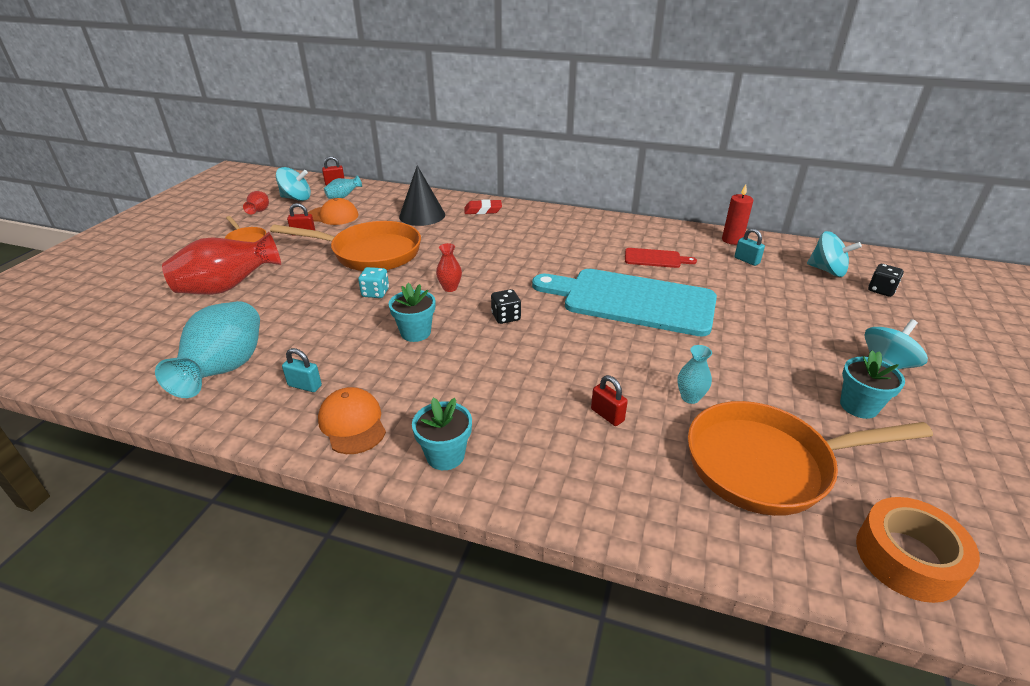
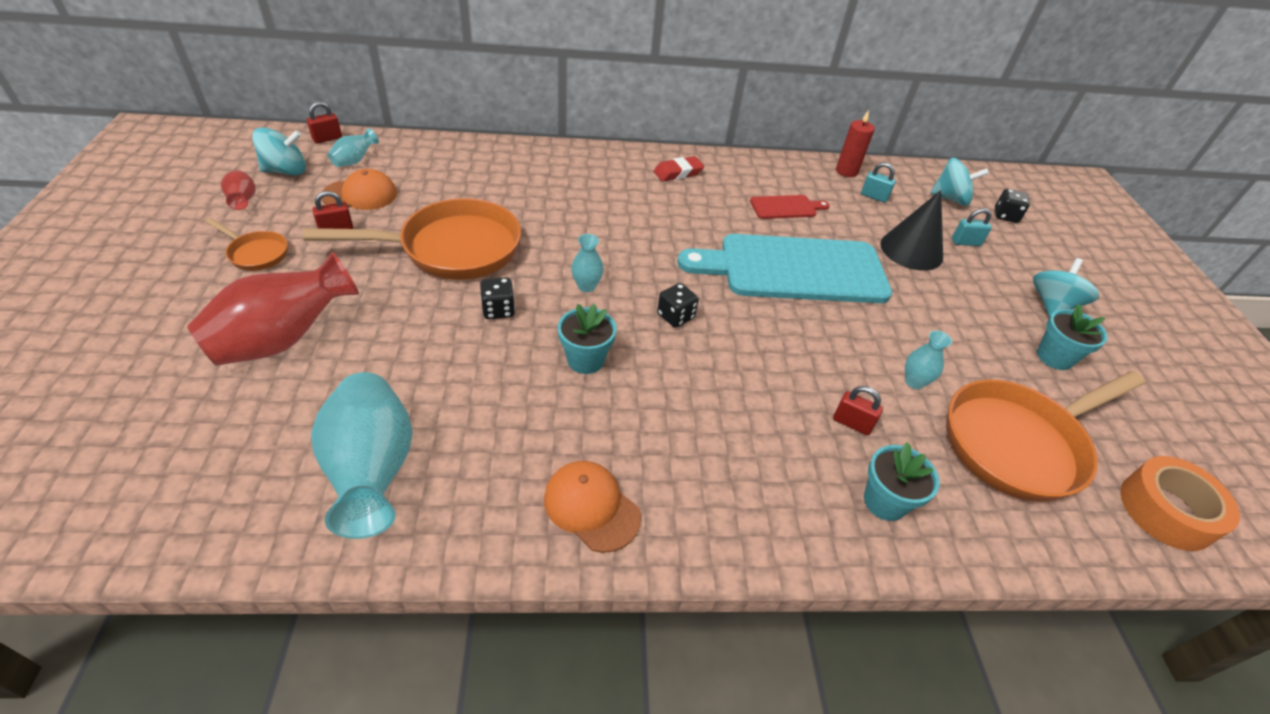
camera: 25 degrees left, 10 degrees up
(305, 386) = (497, 469): turquoise padlock -> turquoise padlock (965, 242)
(375, 293) = (498, 310): turquoise dice -> black dice
(422, 215) = (483, 179): black cone -> black cone (911, 250)
(445, 455) = (722, 520): turquoise flower pot -> turquoise flower pot (885, 501)
(450, 288) = (586, 286): red vase -> turquoise vase
(483, 210) = (556, 162): red eraser -> red eraser (678, 173)

